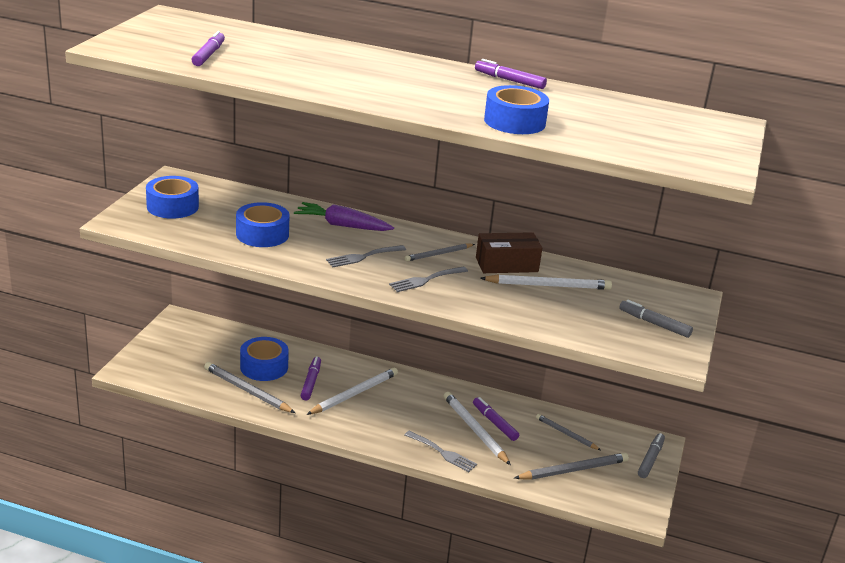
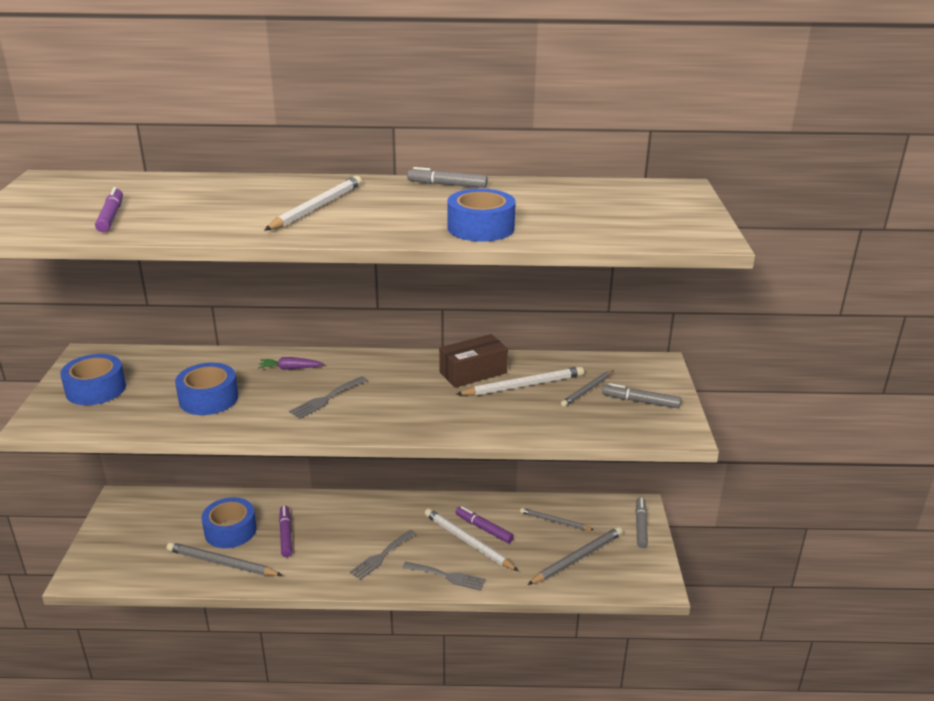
camera: 15 degrees left, 0 degrees up
(342, 225) = (290, 368): purple carrot -> purple carrot, size x0.59
(354, 394) = (335, 536): white pencil -> white pencil (317, 207)
(426, 280) = (401, 409): grey fork -> grey fork (381, 556)
(438, 254) = (401, 377): grey pencil -> grey pencil (587, 390)
(510, 80) = (448, 185): purple marker -> grey marker

